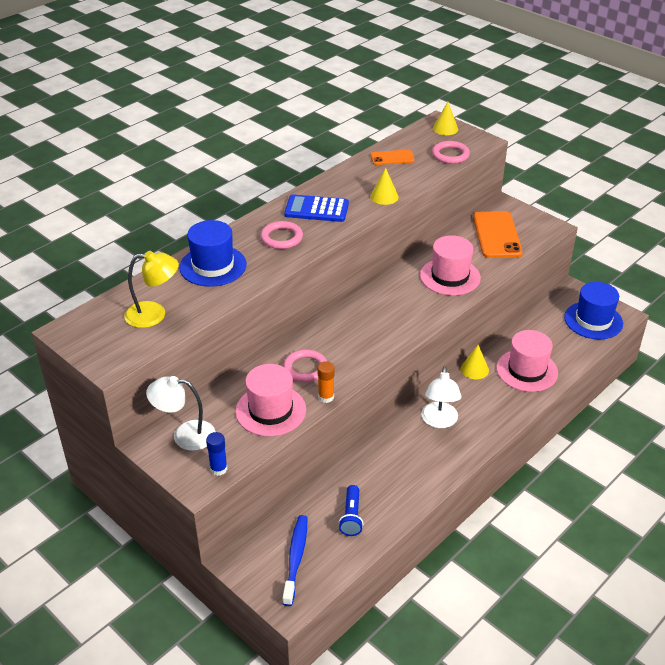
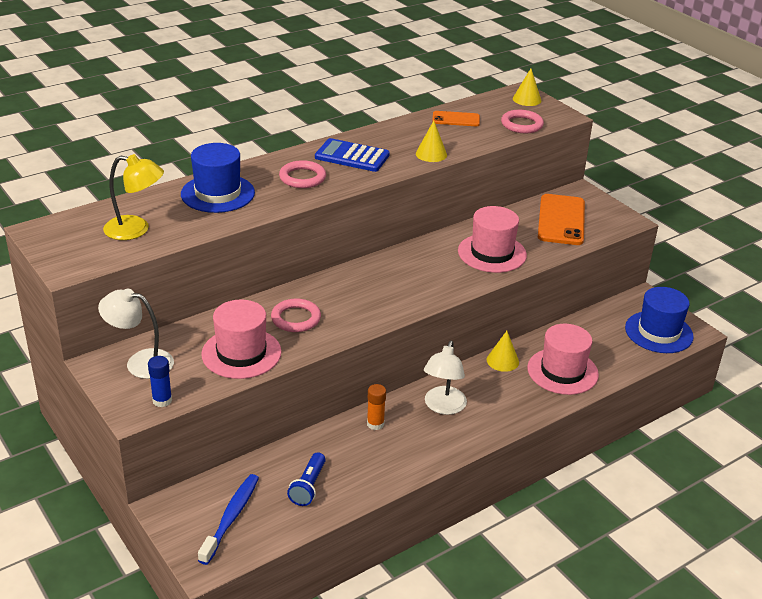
camera: 10 degrees right, 5 degrees down
(326, 397) = (307, 349): orange glue stick -> orange glue stick (375, 424)

